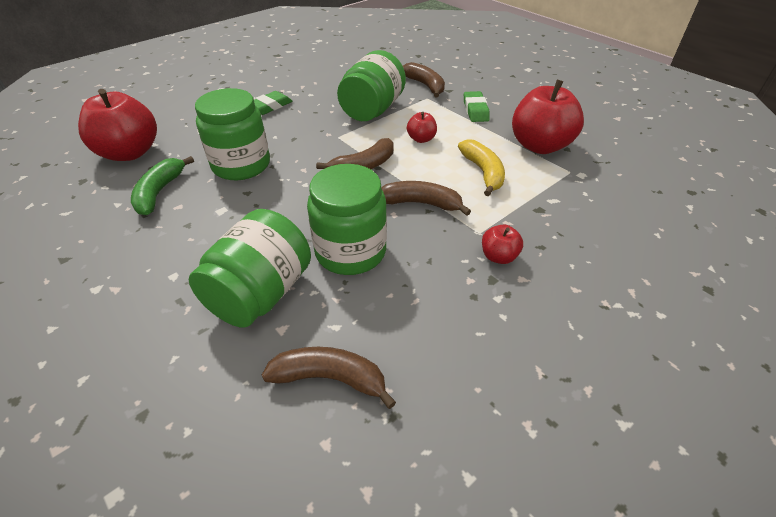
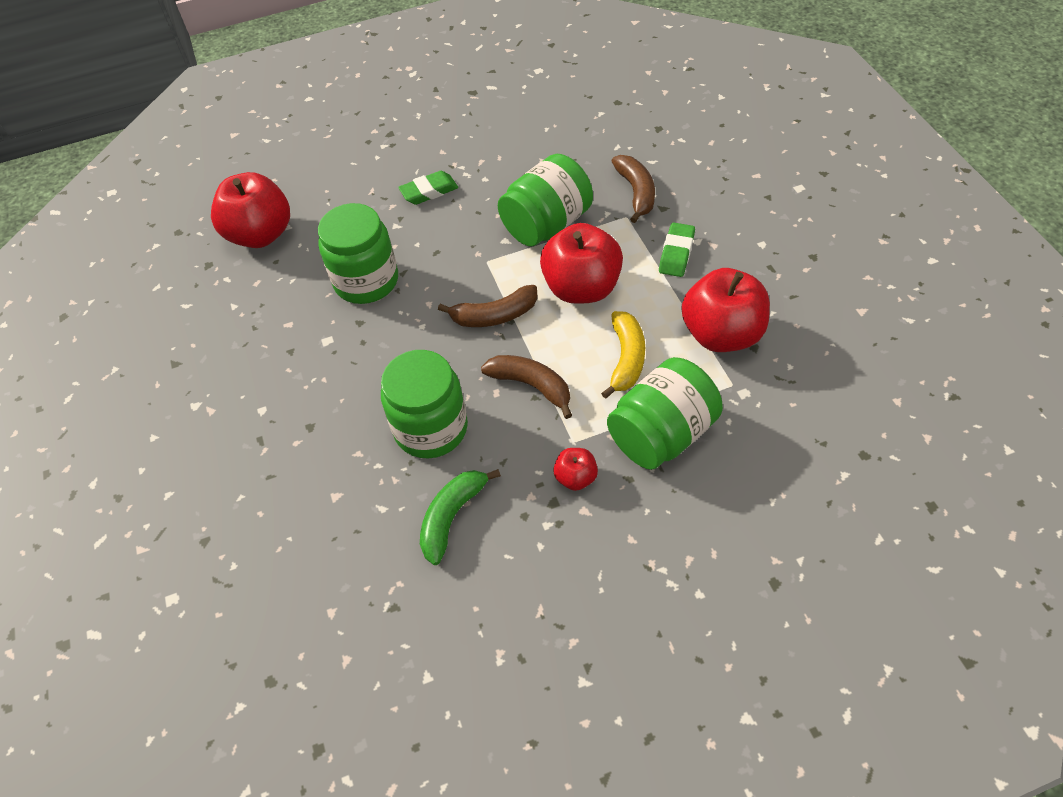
camera: 25 degrees right, 10 degrees up
(160, 192) = (276, 300): green banana -> green banana (452, 517)
(261, 293) = (330, 453): green jar -> green jar (661, 434)
(330, 378) = (357, 557): brown banana -> none
(421, 139) = (581, 288): red apple -> red apple, size x2.13

